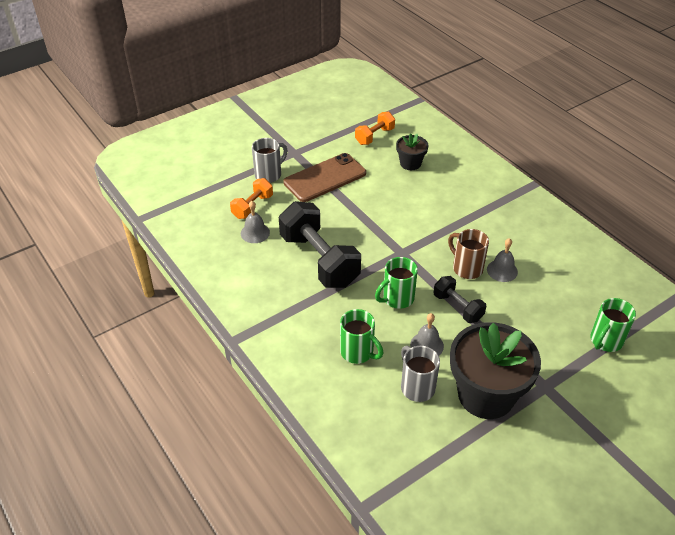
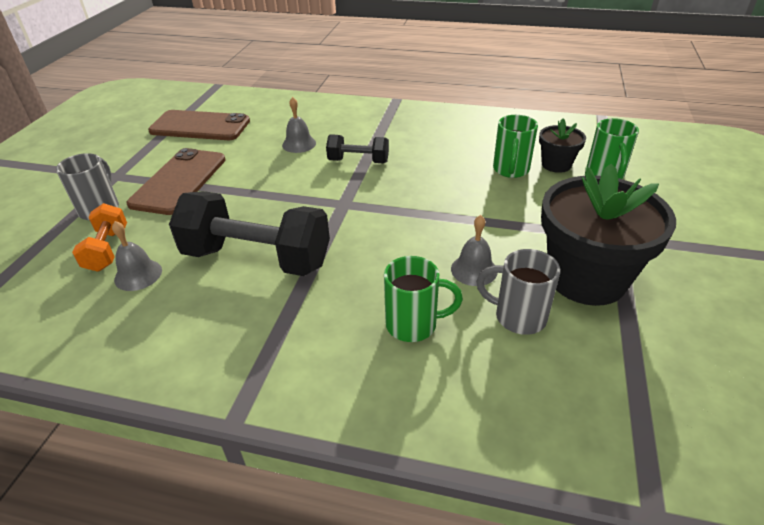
camera: 40 degrees left, 5 degrees down
(374, 136) = (200, 126): orange dumbbell -> brown phone
(397, 298) = (389, 245): green mug -> green mug (511, 170)
(410, 163) = (264, 131): black flower pot -> black flower pot (556, 164)
(458, 307) = (457, 219): black dumbbell -> black dumbbell (358, 161)
(466, 268) = (422, 184): brown mug -> none
(502, 270) = (455, 169): grey bell -> grey bell (299, 144)

